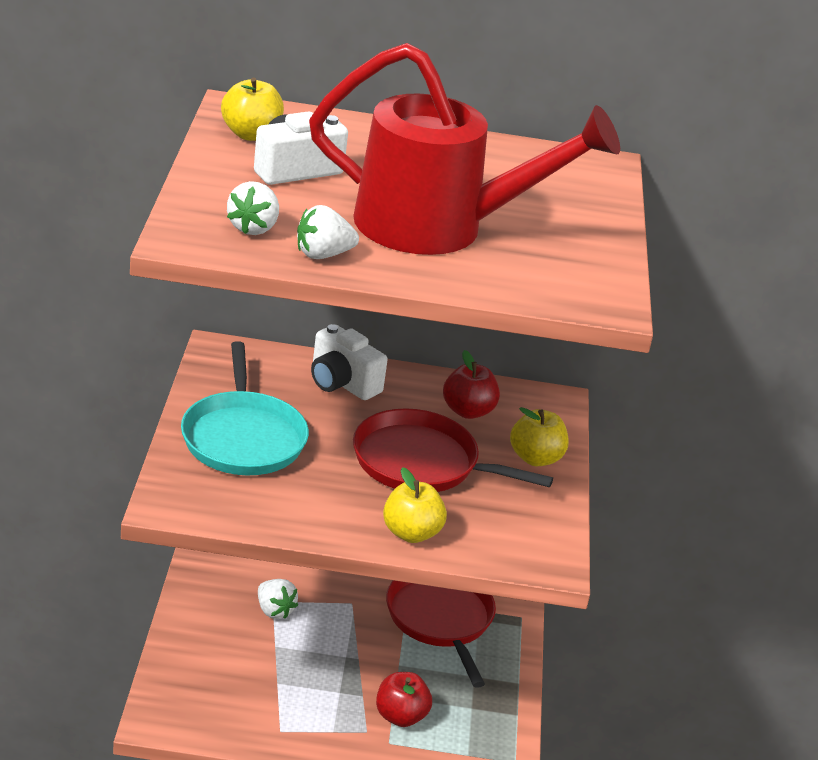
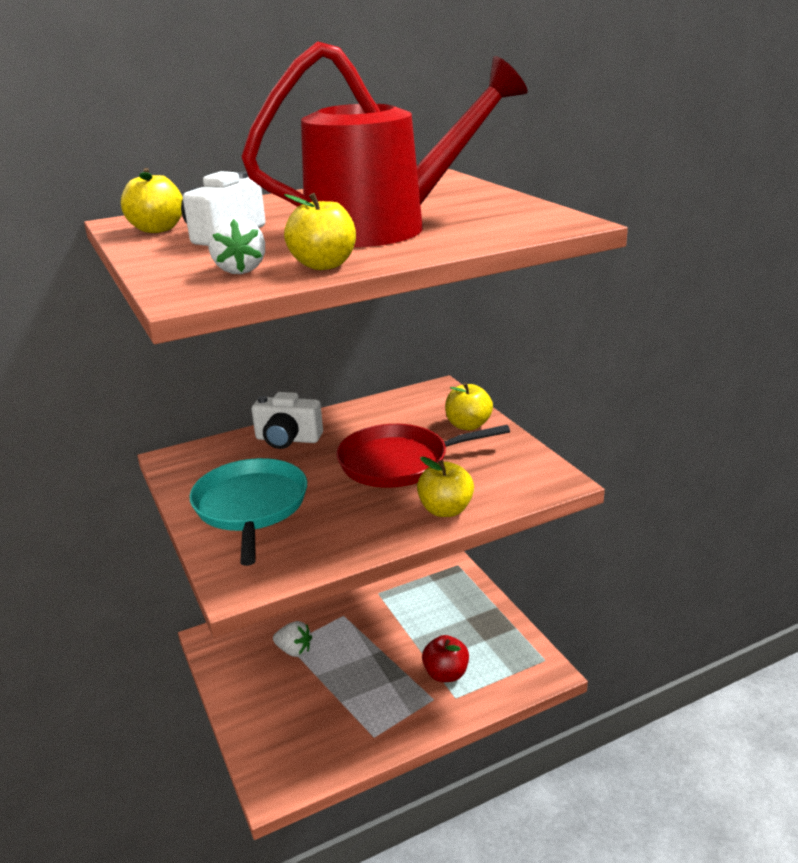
camera: 25 degrees left, 5 degrees down
(243, 437) = (251, 507): turquoise pan -> turquoise pan turned 150 degrees counterclockwise
(323, 255) = (324, 265): white strawberry -> yellow apple
(440, 619) = (410, 593): red pan -> none
(468, 411) = (392, 418): red apple -> none

